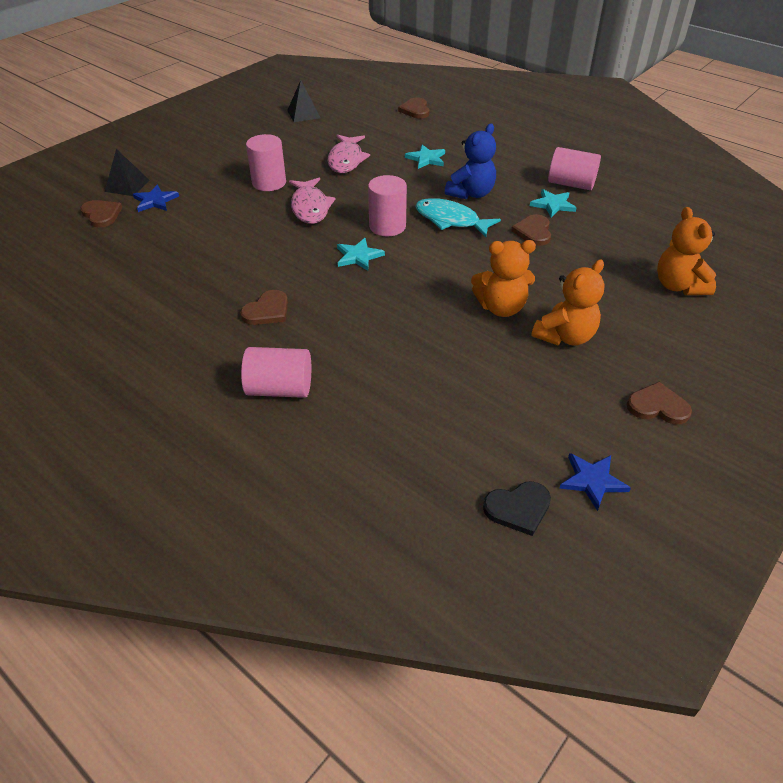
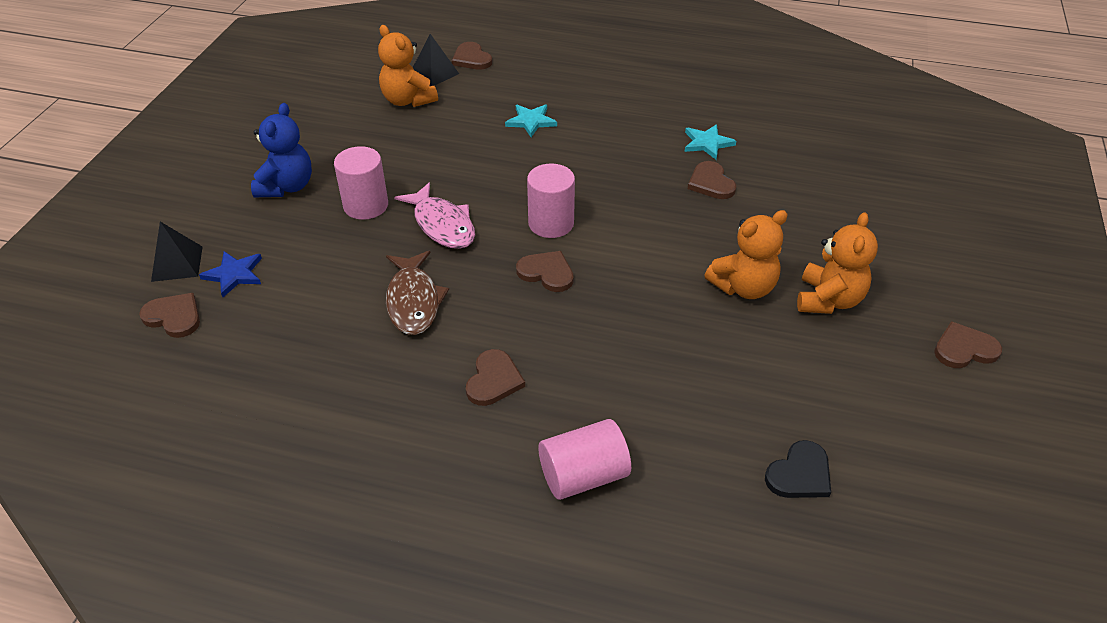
camera: 25 degrees left, 0 degrees up
(253, 248) = (413, 301): none -> brown fish
(303, 114) = (338, 97): black pyramid -> black pyramid (434, 73)
(346, 160) = (438, 148): pink fish -> none
(358, 256) = (546, 273): turquoise star -> brown heart
(451, 220) = (615, 194): turquoise fish -> none
(471, 193) = (612, 153): blue teddy bear -> blue teddy bear (287, 187)
(518, 508) = (922, 516): black heart -> black heart (800, 474)
(571, 184) = (707, 112): pink cylinder -> none
(592, 481) = (965, 455): blue star -> none
(679, 286) = (891, 204): orange teddy bear -> orange teddy bear (408, 100)

